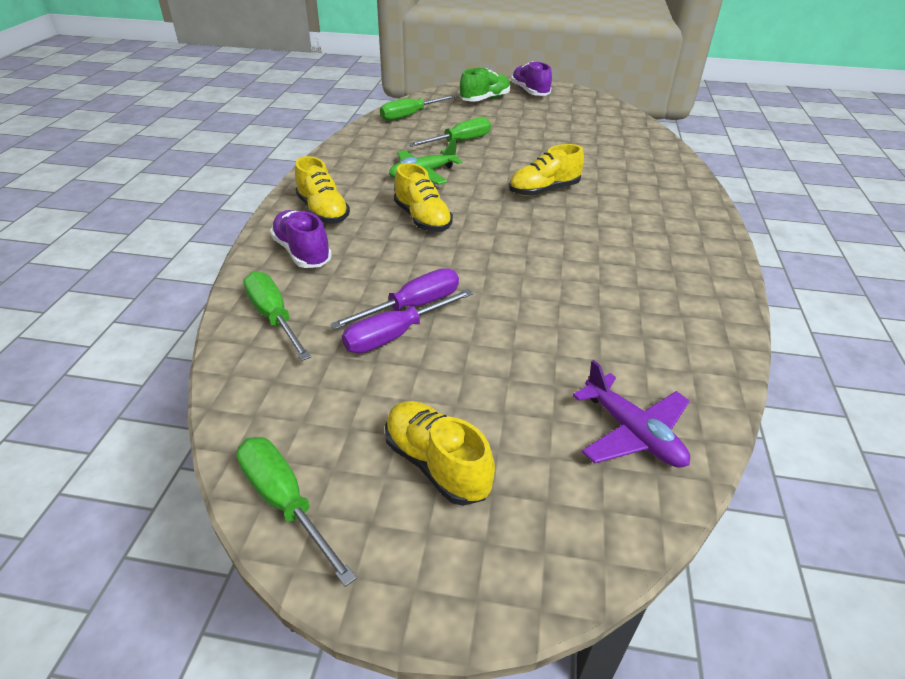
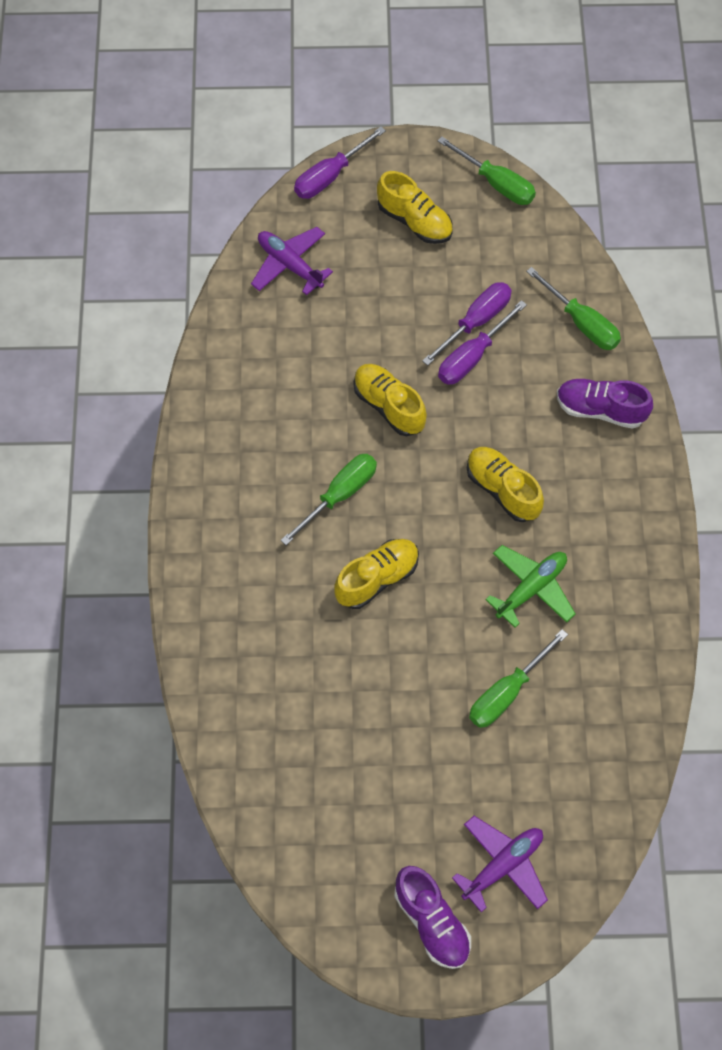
camera: 170 degrees right, 25 degrees up
(302, 252) = (600, 410): purple shoe -> purple shoe turned 150 degrees clockwise
(323, 211) = (613, 483): yellow shoe -> yellow shoe (389, 406)
(410, 116) = (604, 768): green screwdriver -> green screwdriver (339, 495)
(485, 100) = (502, 865): green shoe -> purple plane
(567, 567) = (330, 176): none -> purple screwdriver

